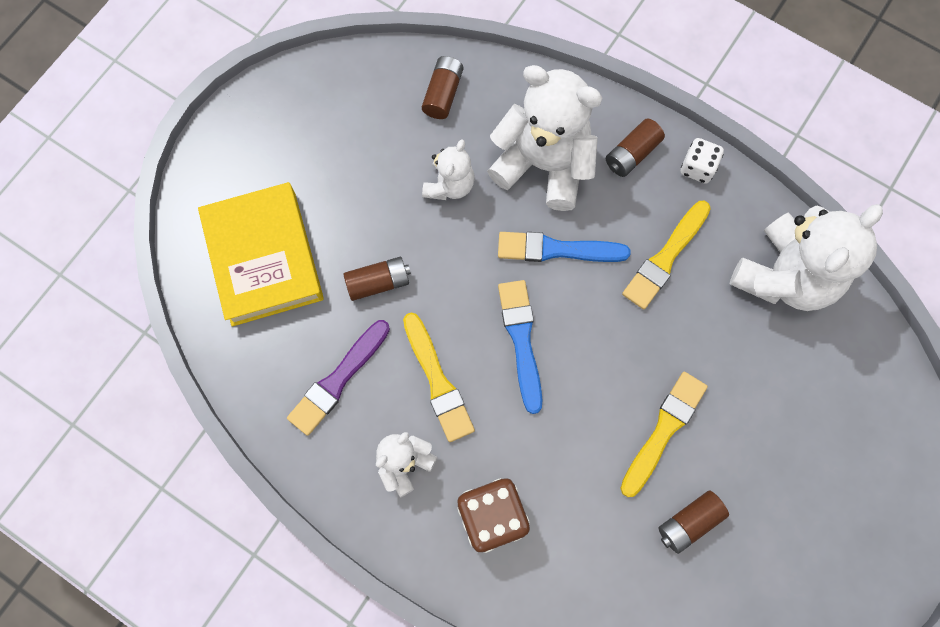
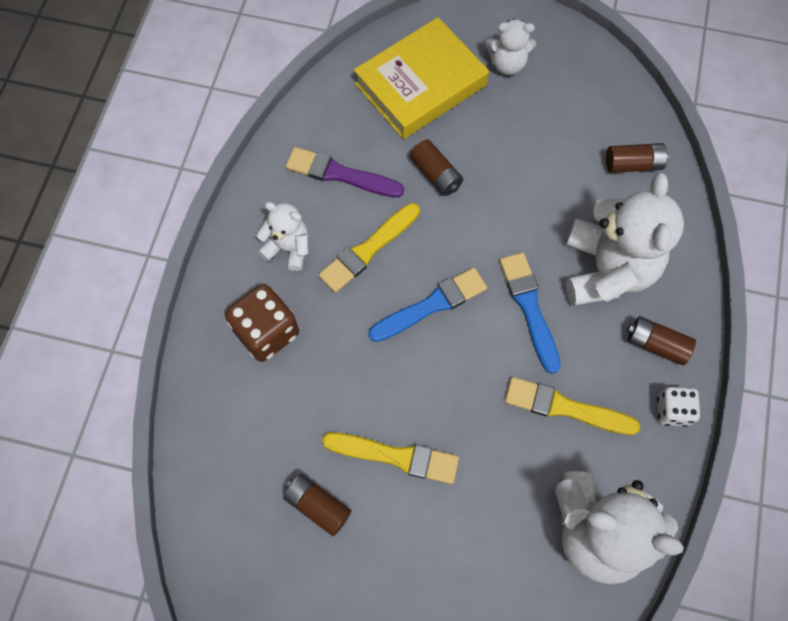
camera: 70 degrees right, 5 degrees down
(449, 185) = (549, 199): white teddy bear -> white teddy bear (507, 64)

